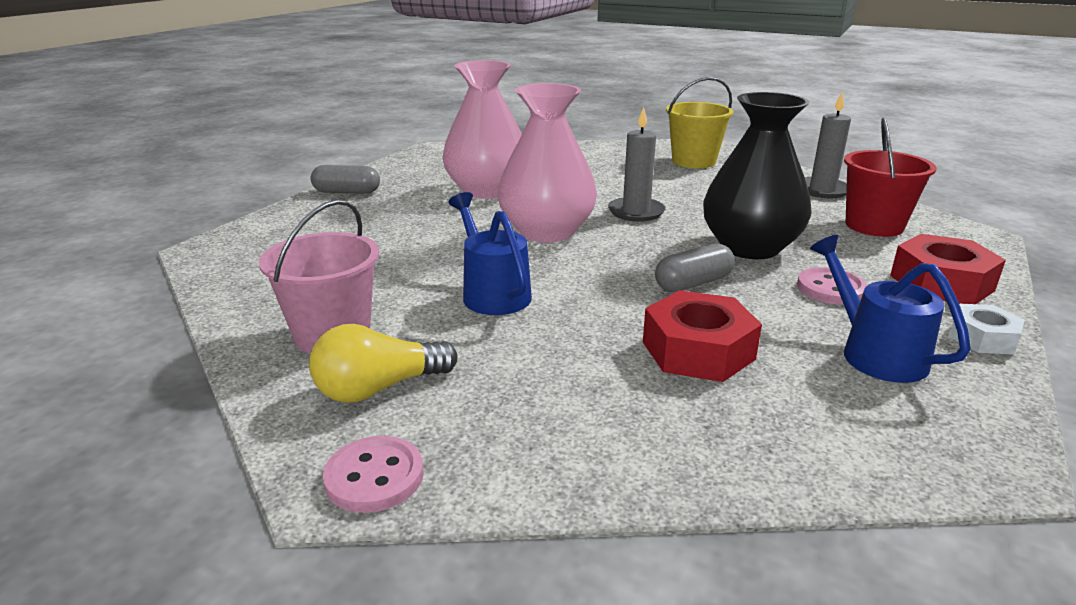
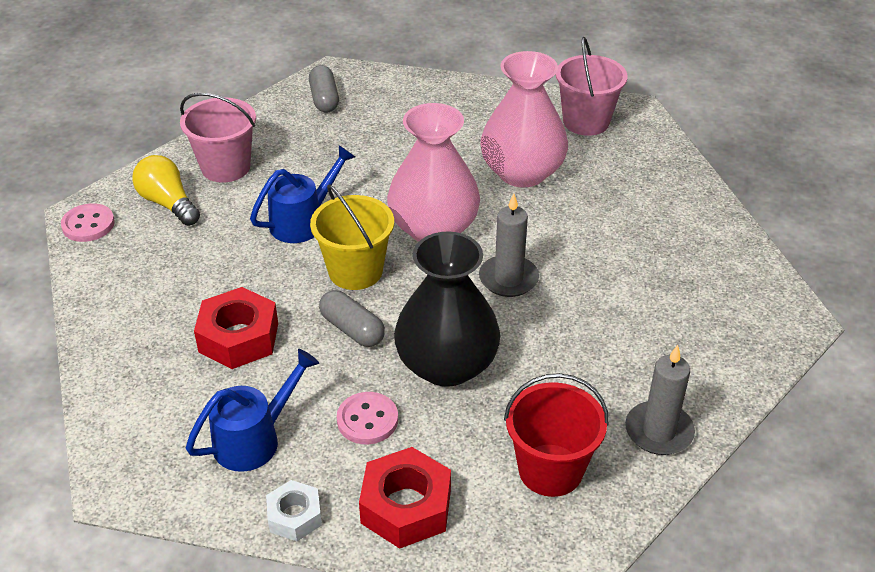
camera: 75 degrees right, 15 degrees up
(347, 192) = (477, 96): grey capsule -> grey capsule (324, 99)
(434, 163) = (586, 122): none -> pink bucket
(693, 161) = (710, 311): yellow bucket -> yellow bucket (355, 271)

